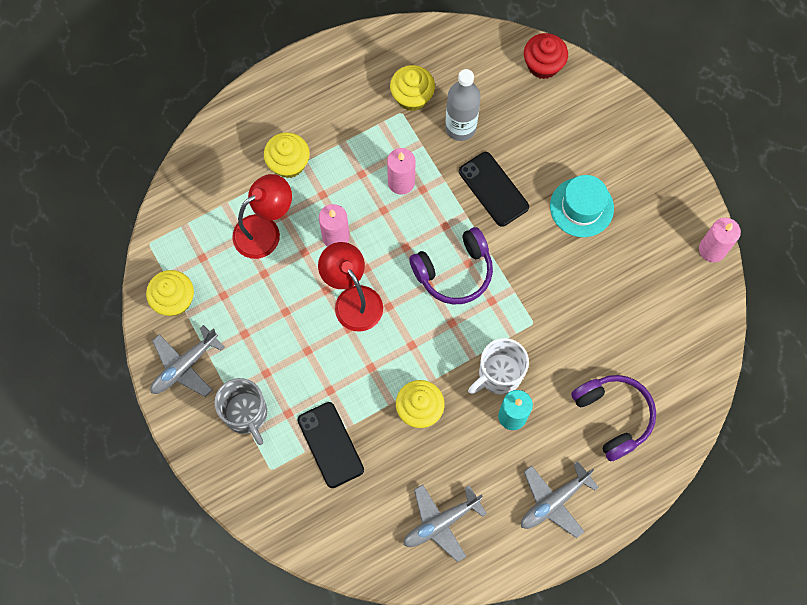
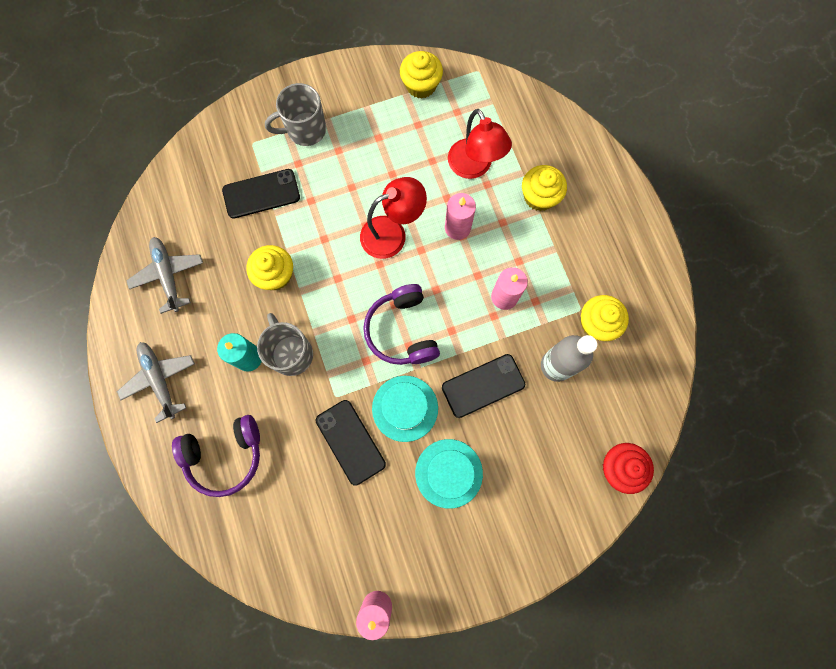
camera: 100 degrees right, 5 degrees up
(184, 366) = (359, 87): grey plane -> none
(499, 374) = (291, 353): white mug -> grey mug
(530, 256) = (405, 408): none -> turquoise hat
(573, 300) = (350, 442): none -> black phone

